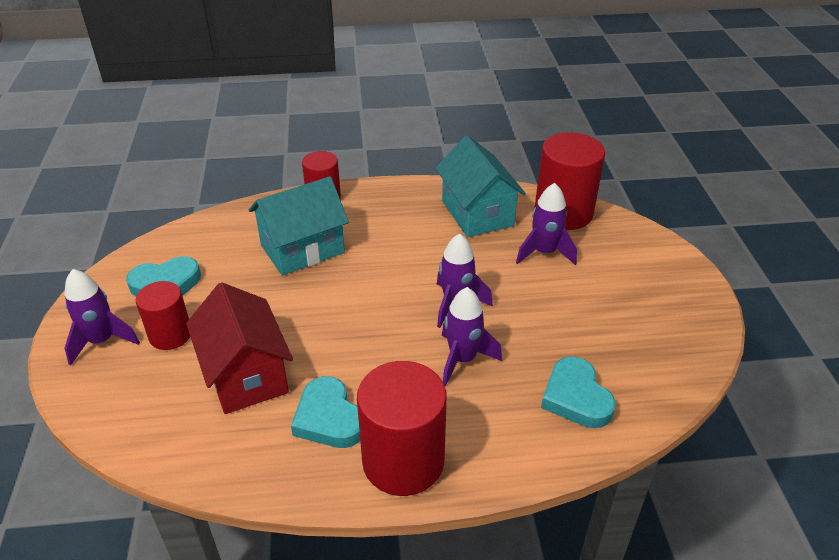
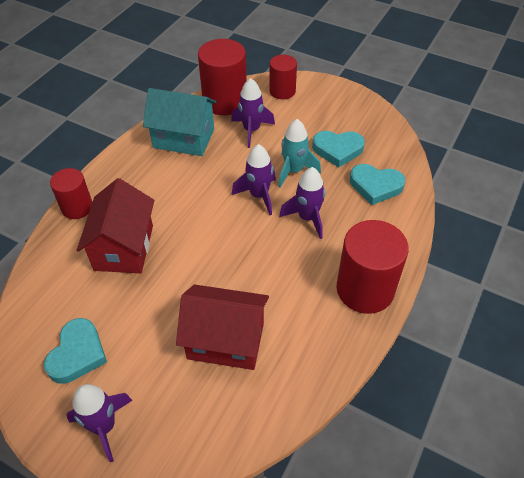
camera: 55 degrees left, 10 degrees up
(170, 335) = (141, 373): red cylinder -> red cylinder (282, 91)
(302, 249) = (124, 247): turquoise house -> red house
(329, 418) = (303, 310): turquoise heart -> turquoise heart (337, 150)
(521, 314) = (294, 171): none -> turquoise rocket

